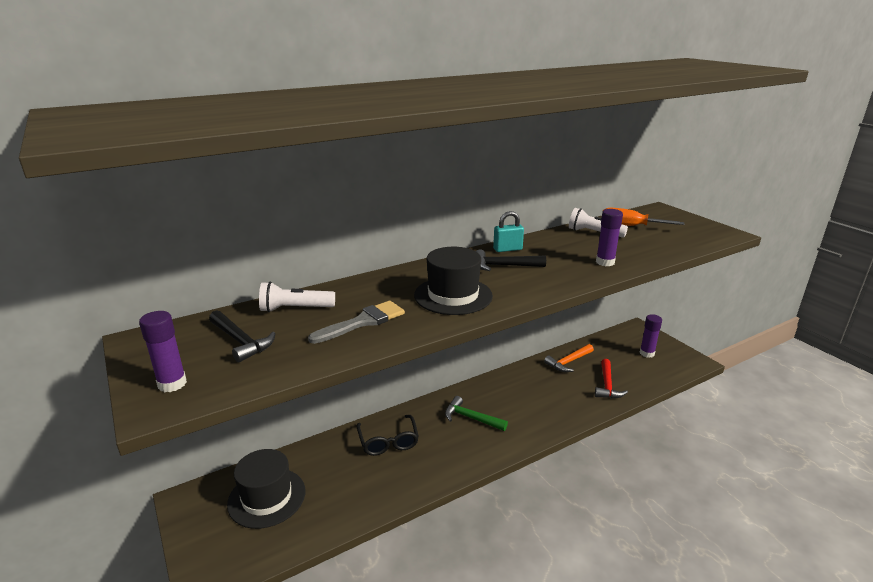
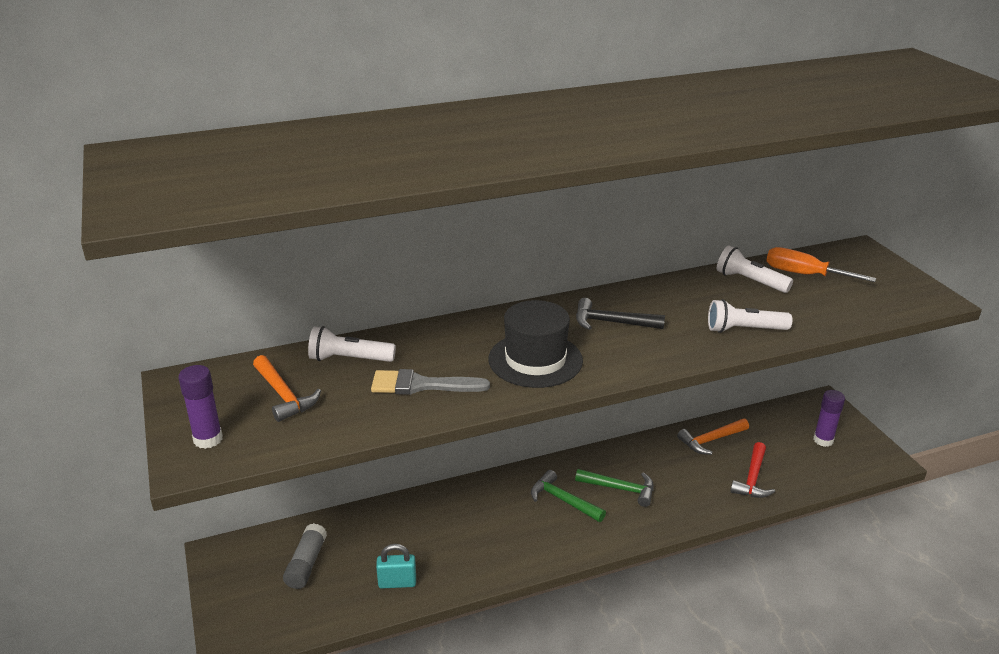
camera: 10 degrees right, 5 degrees up
(240, 341) = (283, 395): black hammer -> orange hammer
(267, 497) = (306, 564): black hat -> grey glue stick
(363, 322) = (421, 385): grey brush -> grey brush turned 150 degrees counterclockwise
(388, 442) = (455, 517): black glasses -> none
(507, 249) = (625, 297): turquoise padlock -> turquoise padlock (397, 582)
(512, 404) = (620, 489): none -> green hammer
(605, 262) = (744, 329): purple glue stick -> white flashlight

